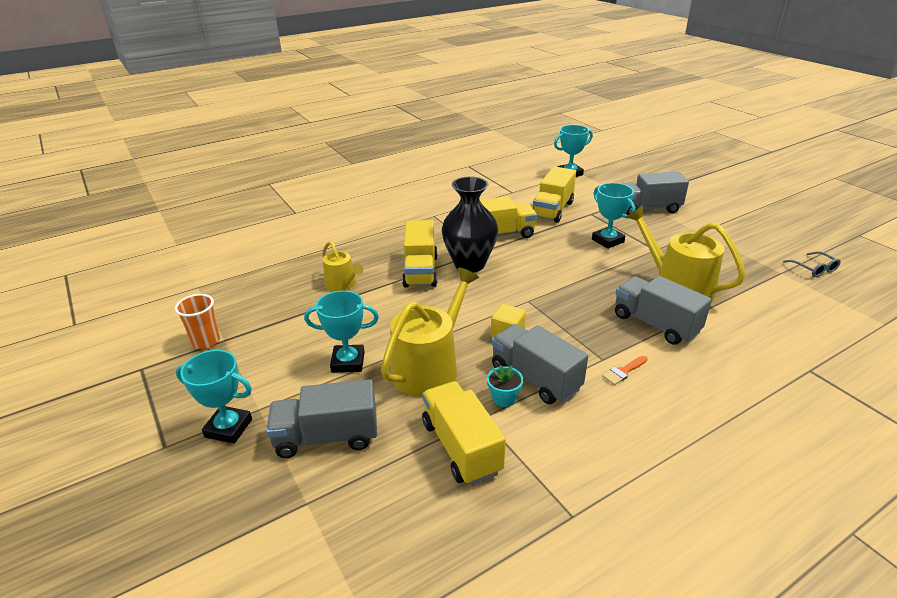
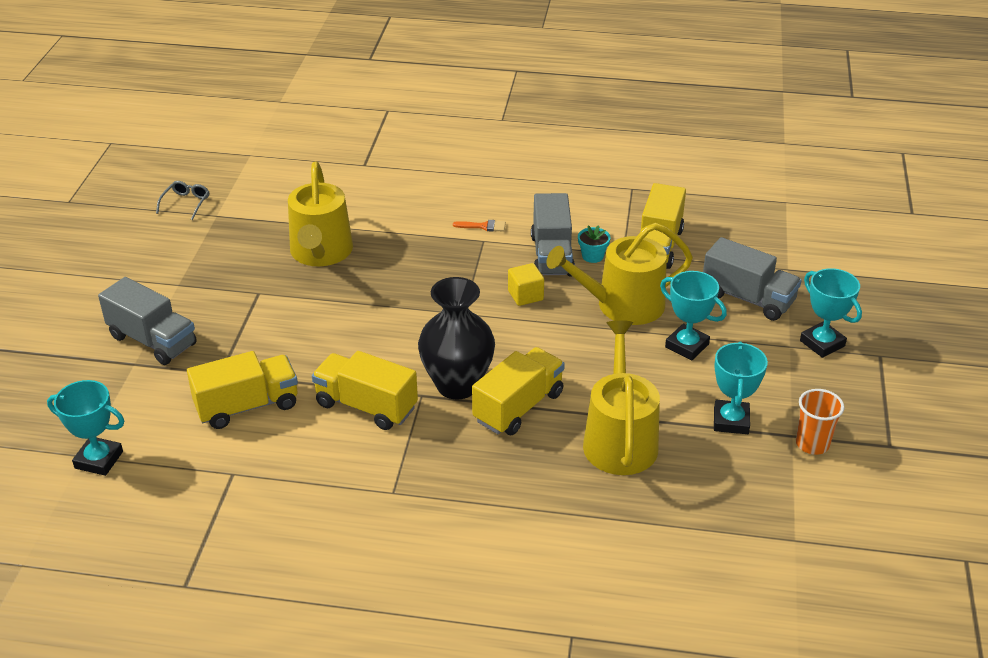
camera: 140 degrees left, 5 degrees up
(342, 284) = (619, 439): yellow watering can -> yellow watering can, size x1.76
(607, 241) = (278, 328): turquoise trophy -> turquoise trophy (731, 421)
(655, 324) = (399, 239): grey truck -> none

